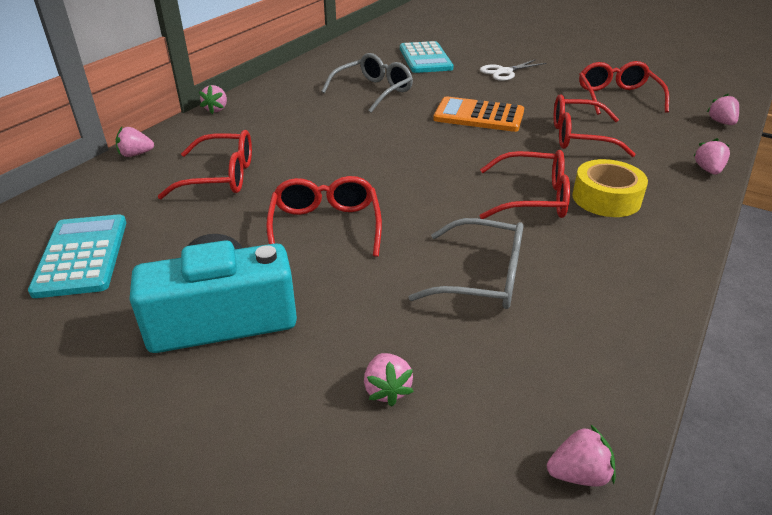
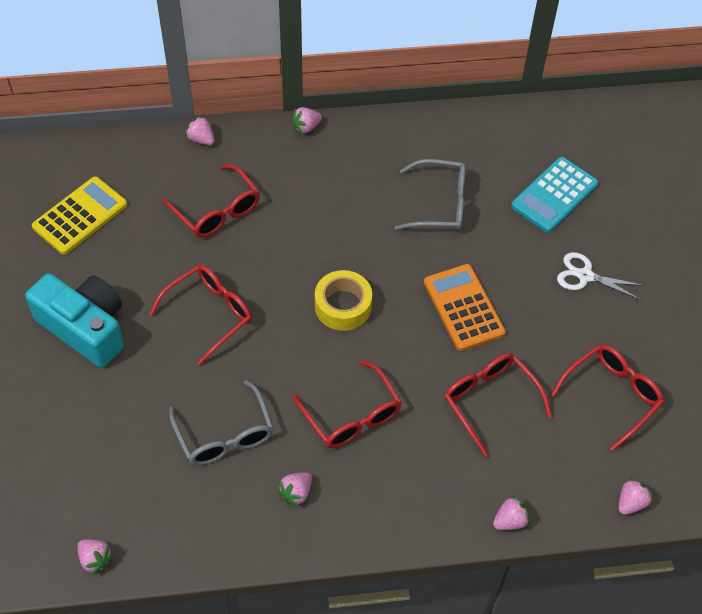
camera: 50 degrees right, 20 degrees up
(81, 256) = (80, 216): turquoise calculator -> yellow calculator
(387, 390) = (90, 443): pink strawberry -> pink strawberry (296, 492)
(606, 198) = (393, 464): yellow tape -> yellow tape (343, 306)

